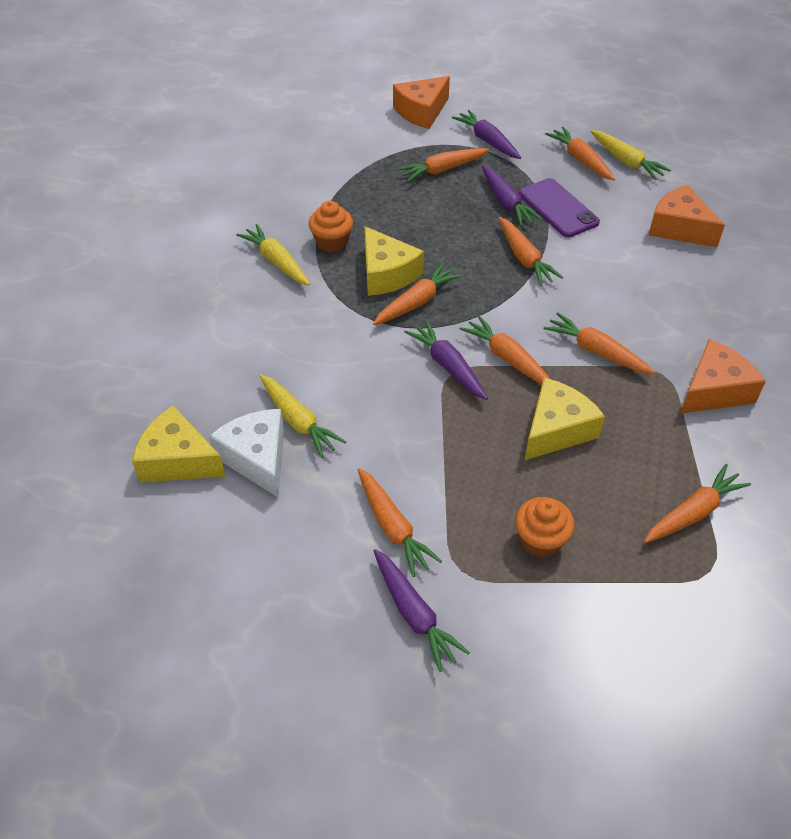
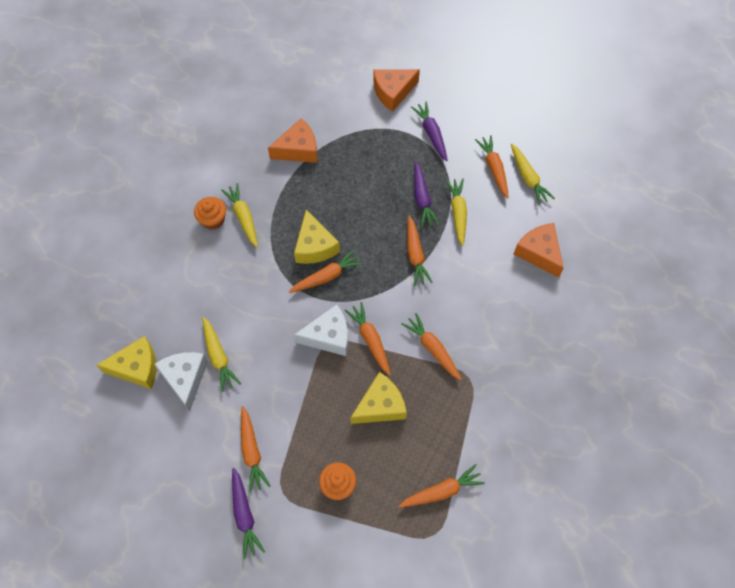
camera: 15 degrees right, 15 degrees up
(178, 460) = (137, 367): yellow cheese -> yellow cheese turned 135 degrees clockwise
(332, 242) = (286, 208): orange cupcake -> orange cupcake (213, 220)
(442, 170) = (387, 156): orange carrot -> none
(448, 366) = (328, 336): purple carrot -> white cheese
(558, 208) = (458, 213): purple phone -> yellow carrot
(714, 390) = (498, 401): orange cheese -> orange cheese (298, 149)

